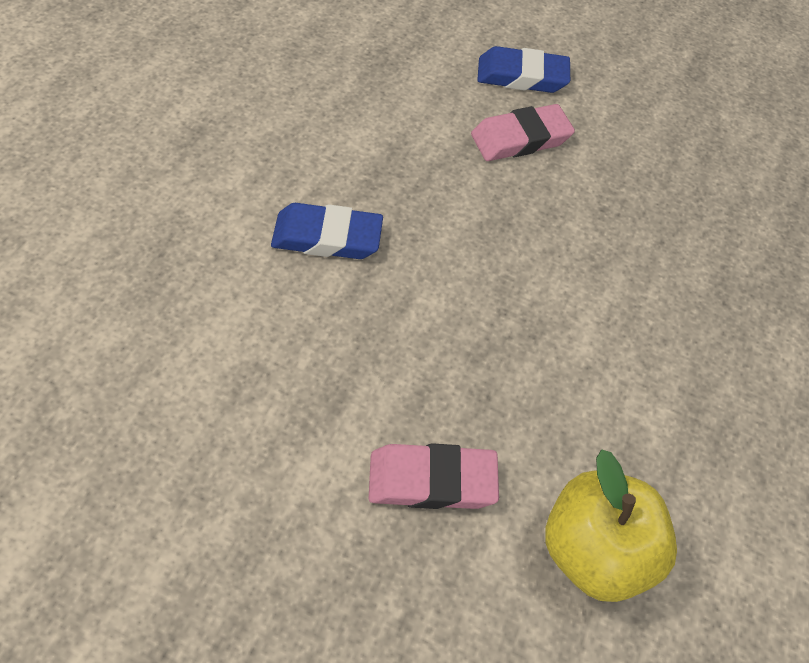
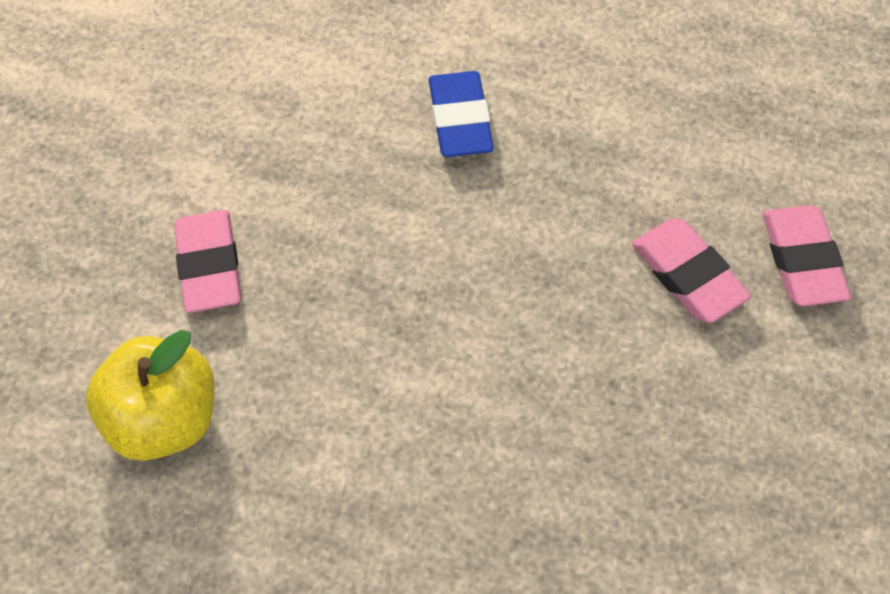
camera: 85 degrees right, 5 degrees up
(521, 76) = (801, 260): blue eraser -> pink eraser

